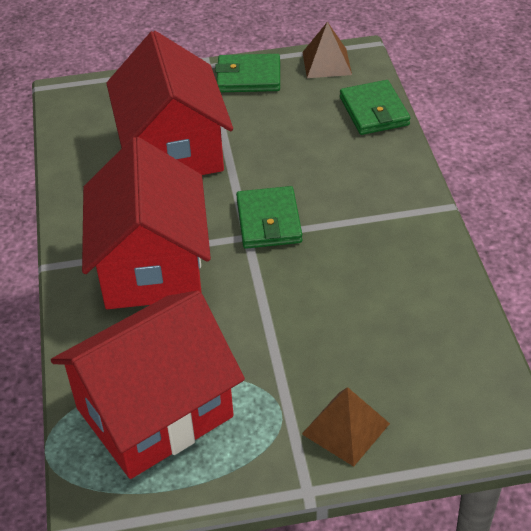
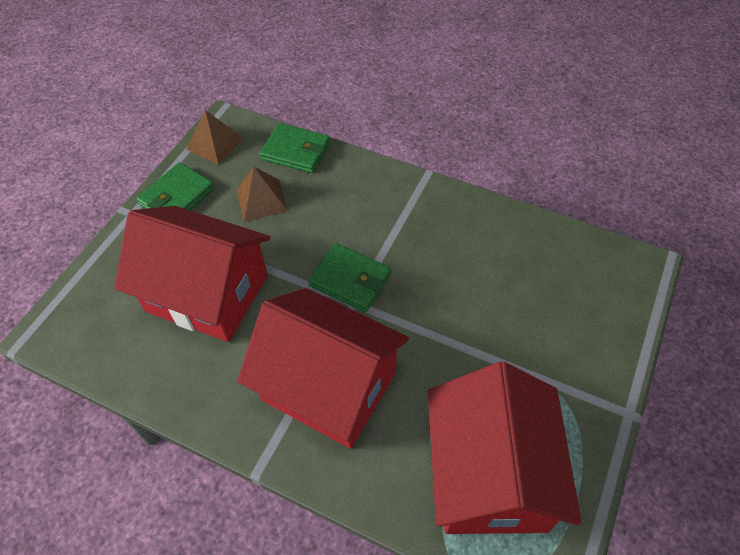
camera: 55 degrees left, 10 degrees up
(345, 428) = (587, 356): brown pyramid -> brown pyramid (261, 200)

